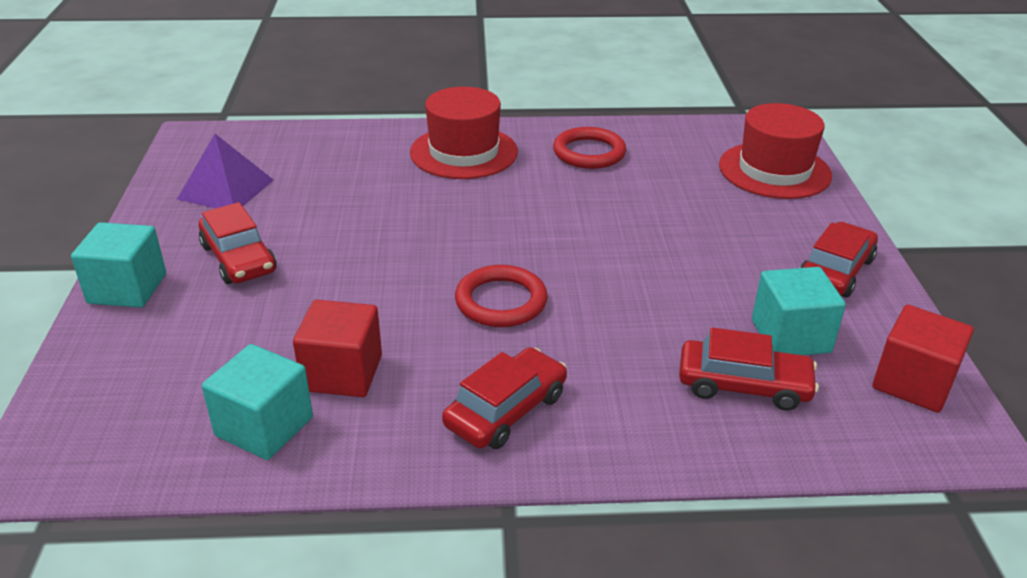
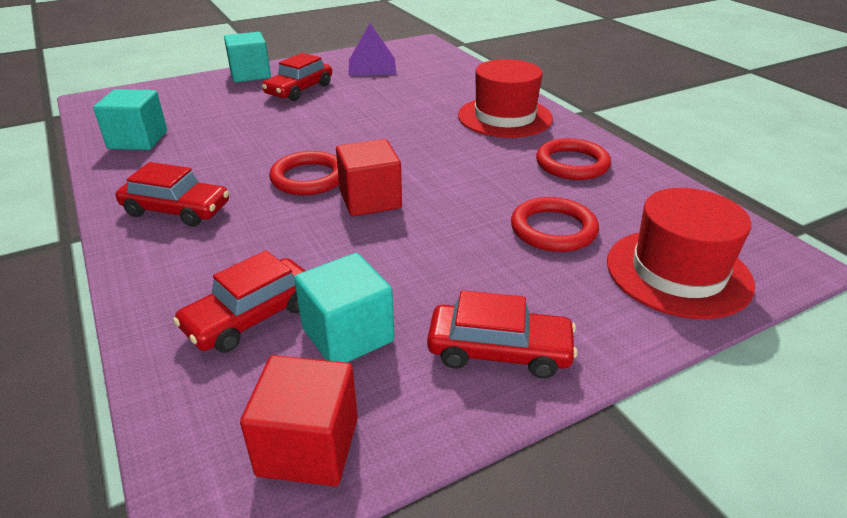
camera: 65 degrees right, 0 degrees up
(342, 373) = (197, 147): red cube -> red cube (370, 200)
(690, 197) = (553, 229): none -> red ring
(743, 385) = (251, 317): red car -> red car turned 60 degrees clockwise

